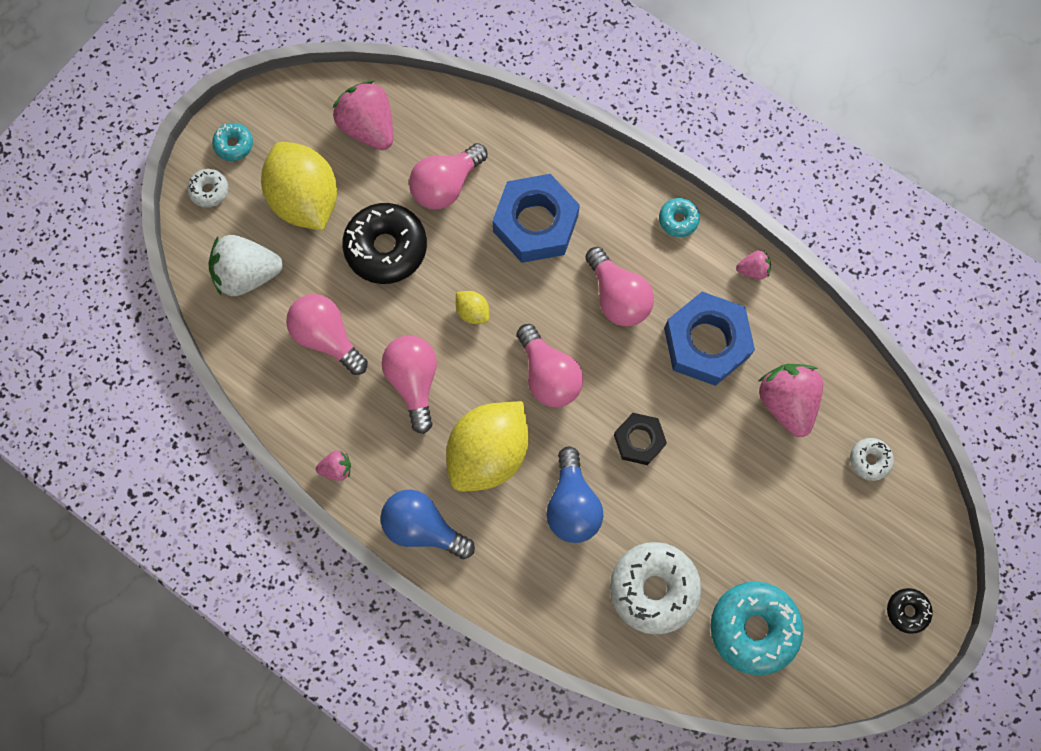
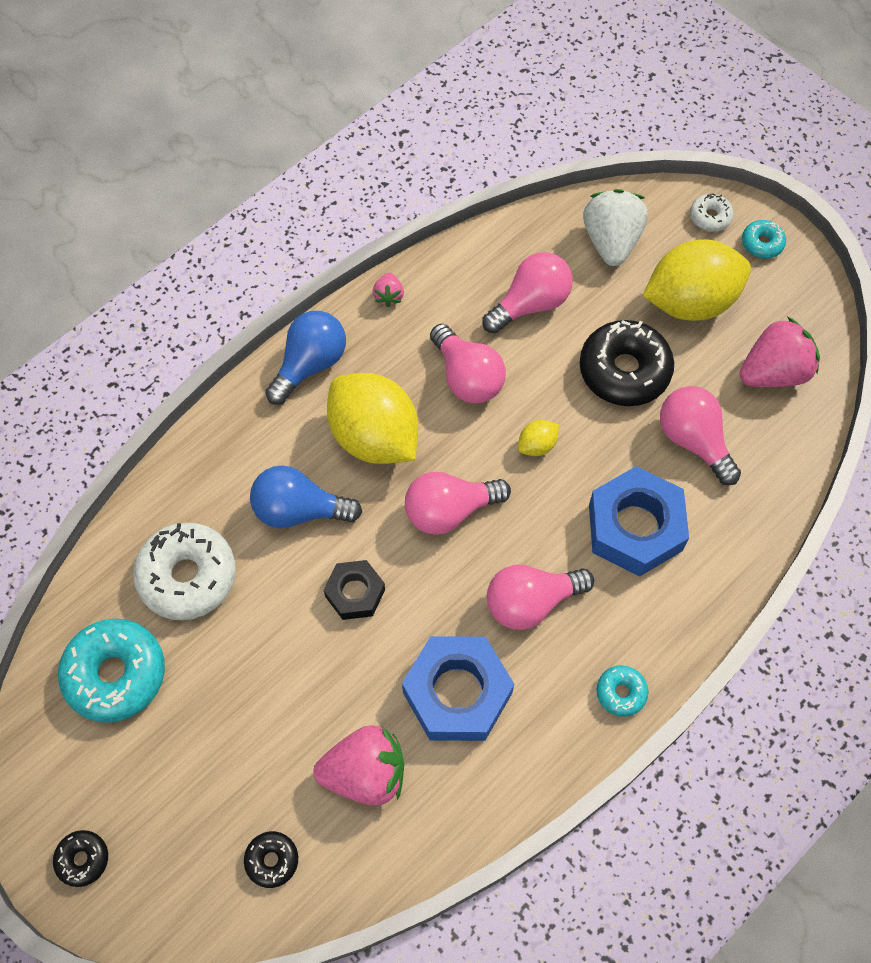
camera: 100 degrees right, 10 degrees down
(414, 381) = (467, 377): pink light bulb -> pink light bulb turned 60 degrees clockwise
(753, 270) = (542, 771): pink strawberry -> none
(869, 460) = (272, 860): white donut -> black donut

